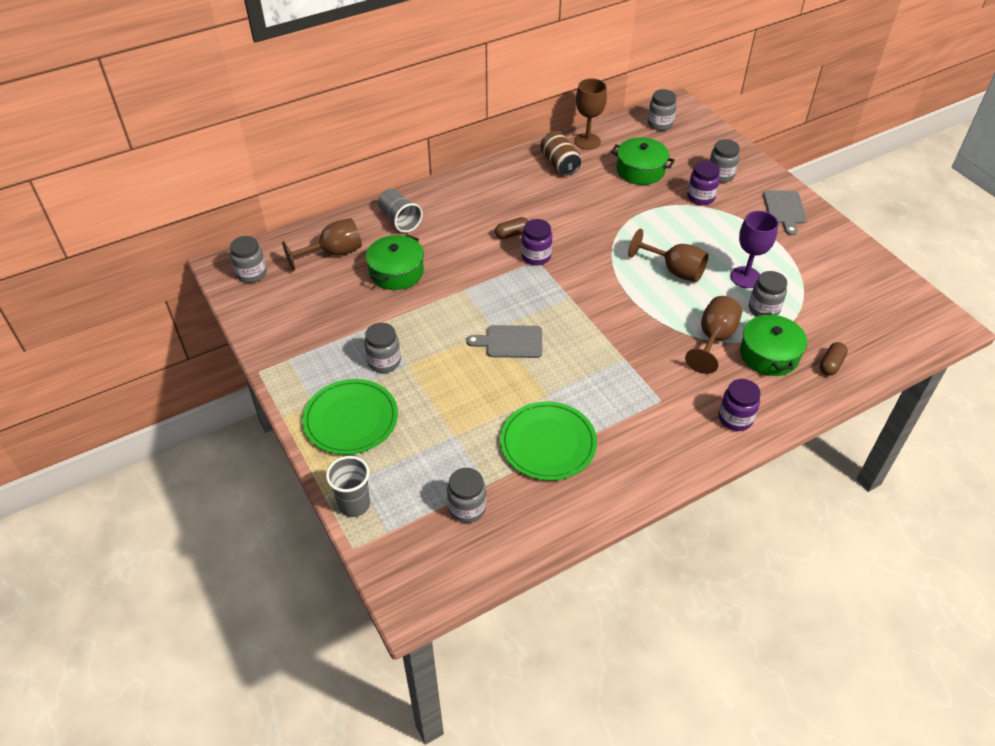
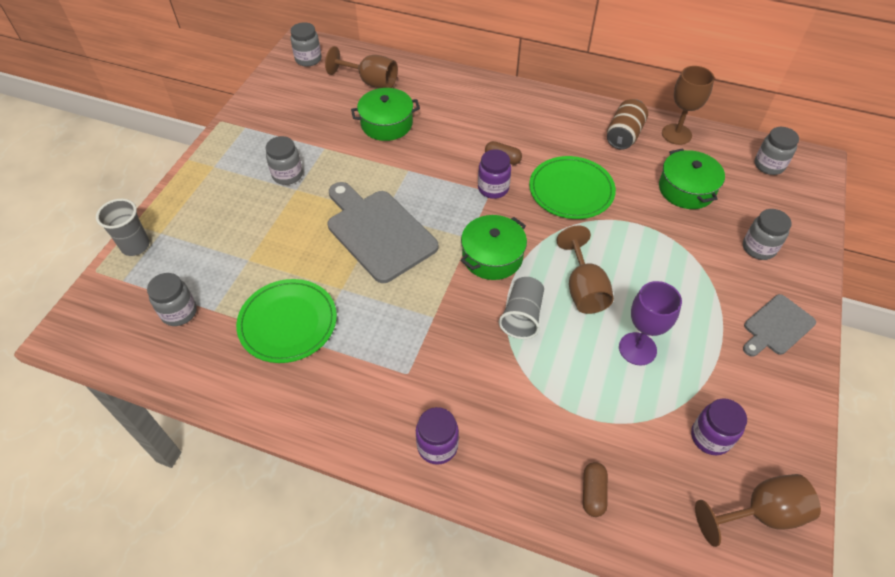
camera: 50 degrees right, 5 degrees up
(351, 419) = (215, 193): green plate -> green plate (571, 190)
(399, 220) = (444, 91): grey cup -> grey cup (522, 316)
(510, 342) = (378, 232): grey cutting board -> grey cutting board, size x1.77
(700, 197) = (706, 251): purple jar -> purple jar (710, 437)
(714, 339) = (525, 370): brown goblet -> brown goblet (760, 513)
(763, 309) = (609, 388): grey jar -> none
(769, 354) = (550, 428): green pot -> green pot (492, 256)
(831, 364) = (593, 493): brown capsule -> brown capsule turned 75 degrees counterclockwise

